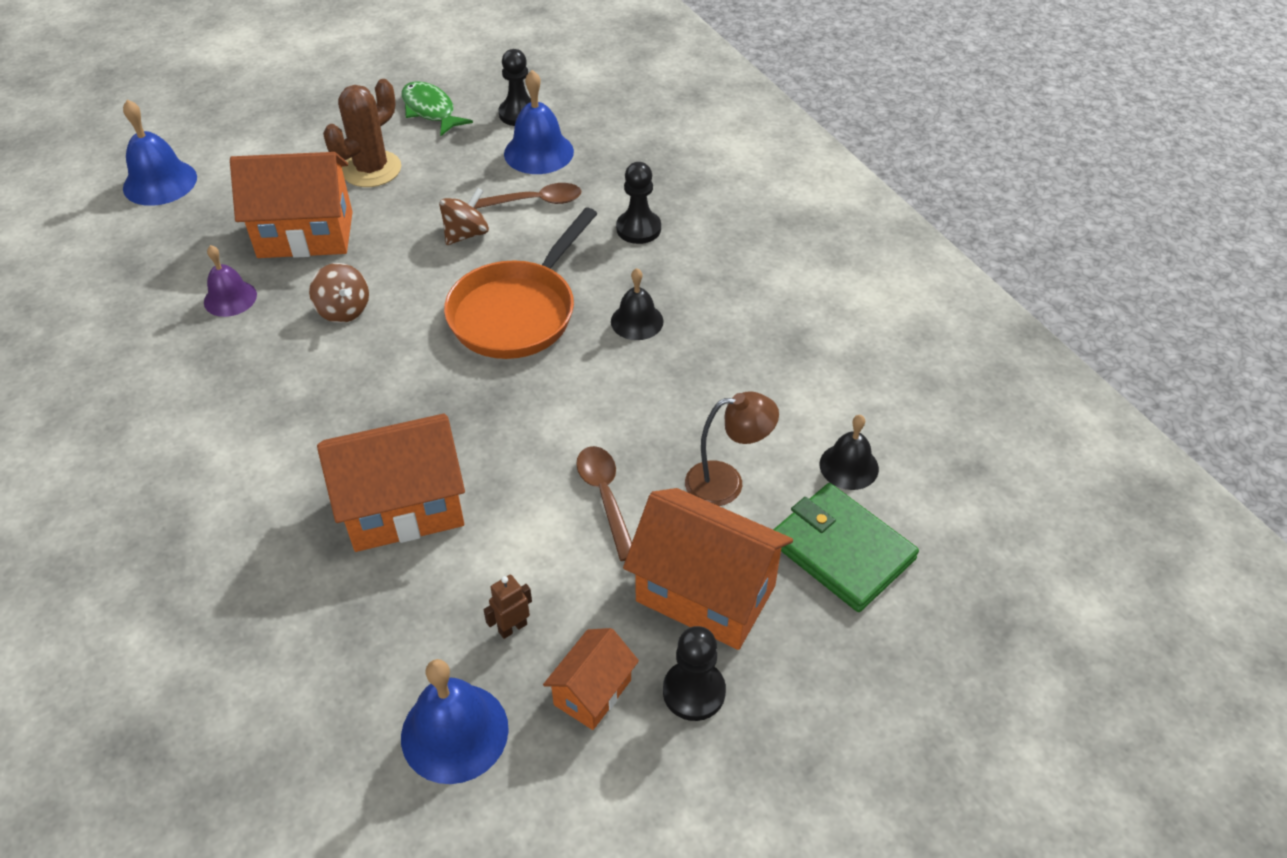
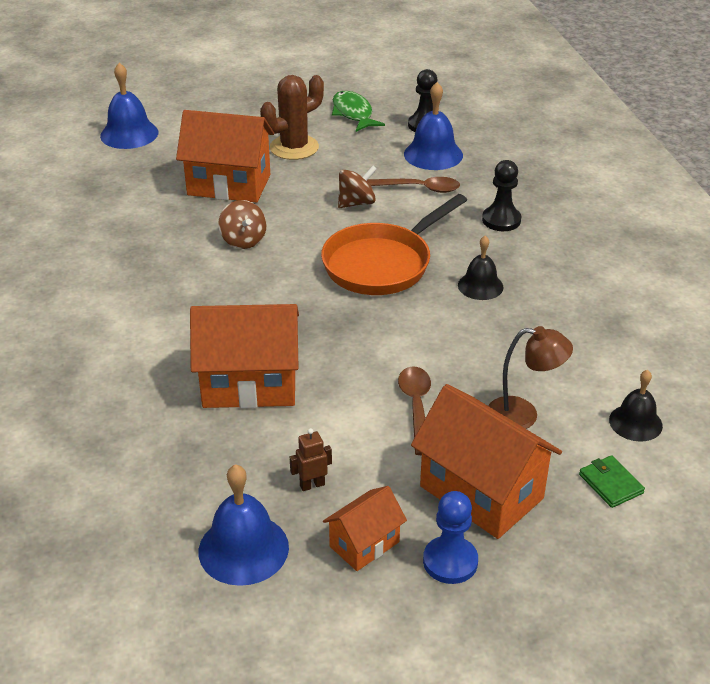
camera: 15 degrees right, 10 degrees down
(230, 298) = (158, 219): purple bell -> none
(694, 691) = (450, 561): black pawn -> blue pawn
(841, 550) = (610, 484): green wallet -> green wallet, size x0.50

